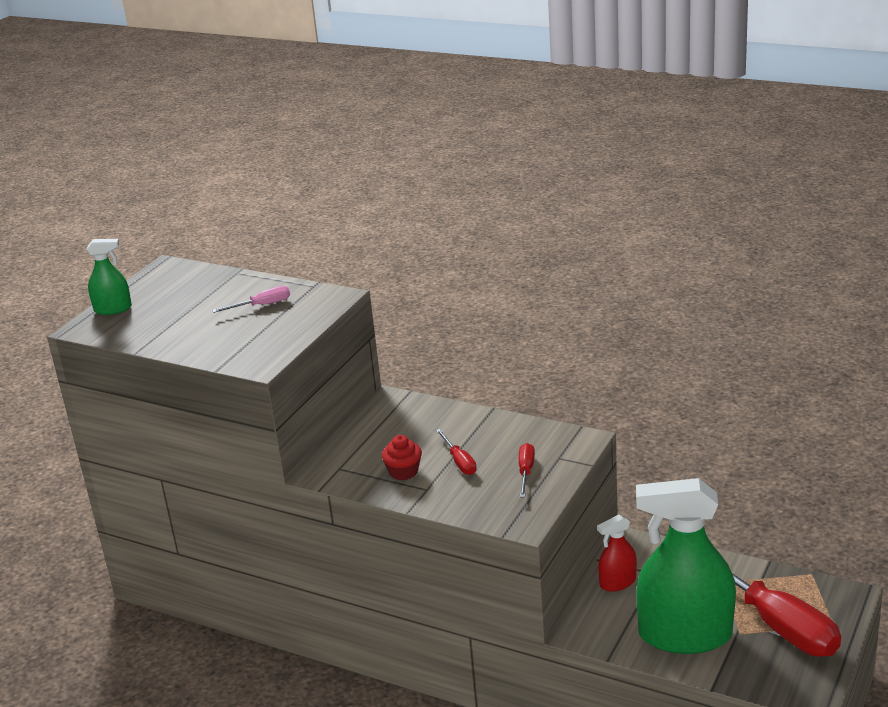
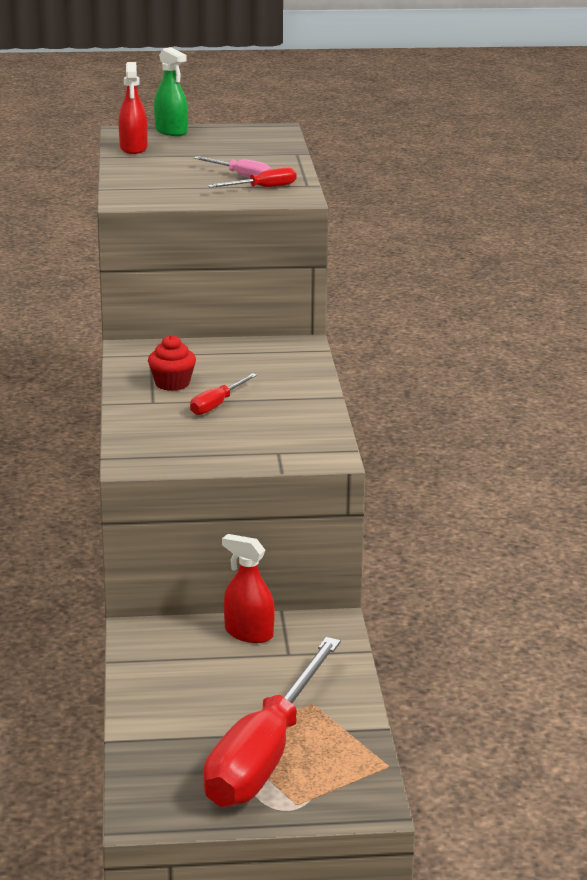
camera: 55 degrees right, 5 degrees down
(134, 334) = (133, 148): none -> red spray bottle
(526, 471) = (232, 441): red screwdriver -> red screwdriver (263, 188)
(685, 635) = (189, 700): green spray bottle -> none

